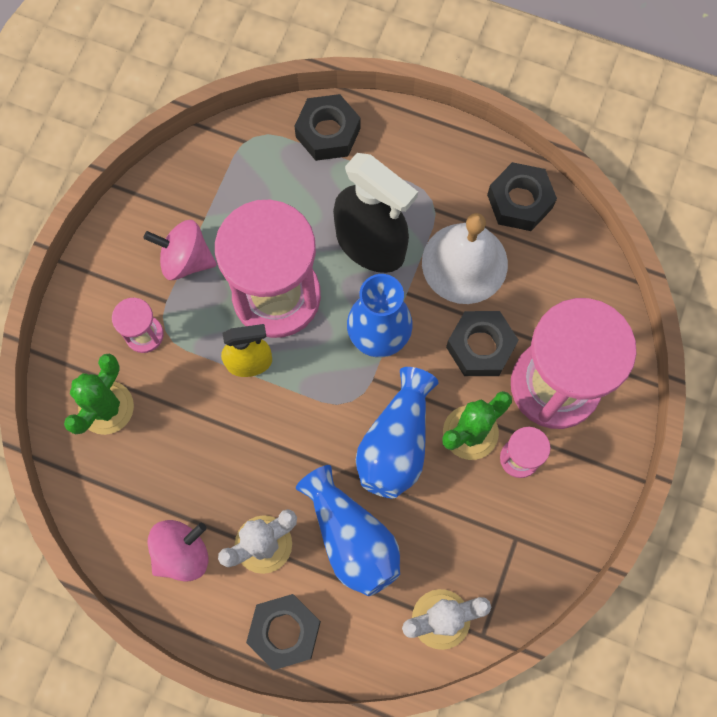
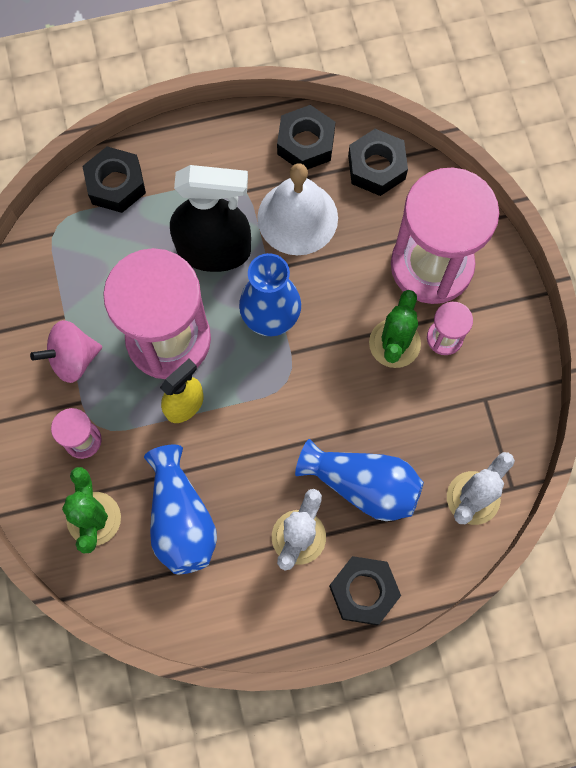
camera: 35 degrees left, 0 degrees up
(182, 553) = (240, 589): pink spinning top -> none
(396, 443) = (344, 390): blue vase -> blue vase (181, 519)
(480, 347) = (355, 273): black nut -> black nut (376, 167)

